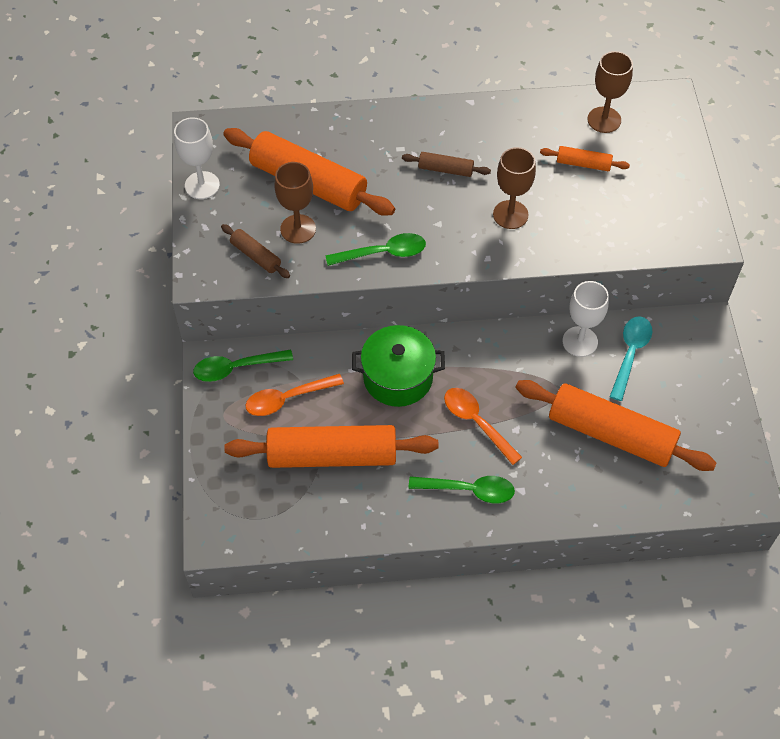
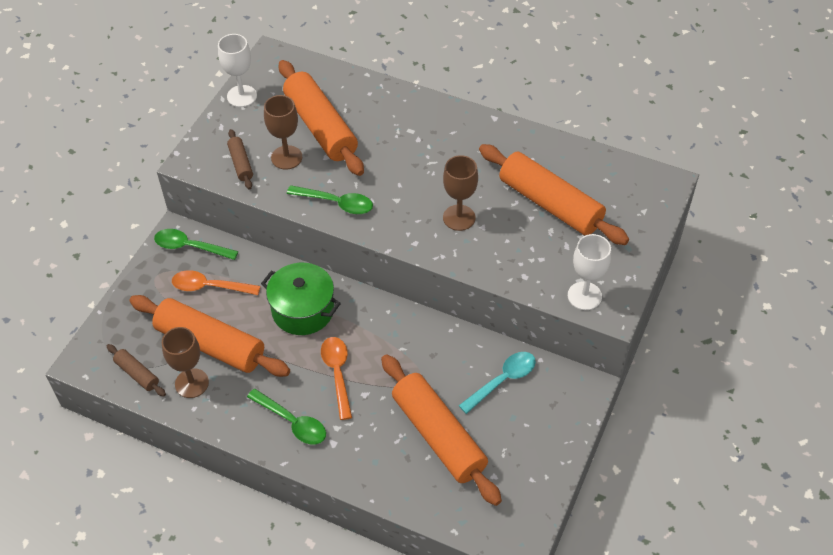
camera: 30 degrees right, 5 degrees down
(445, 169) = (433, 161): brown rolling pin -> brown rolling pin (137, 374)
(580, 341) = (468, 351): white goblet -> white goblet (584, 296)
(583, 164) = (550, 204): orange rolling pin -> orange rolling pin, size x2.18
(604, 120) = (595, 177): brown goblet -> brown goblet (191, 383)

